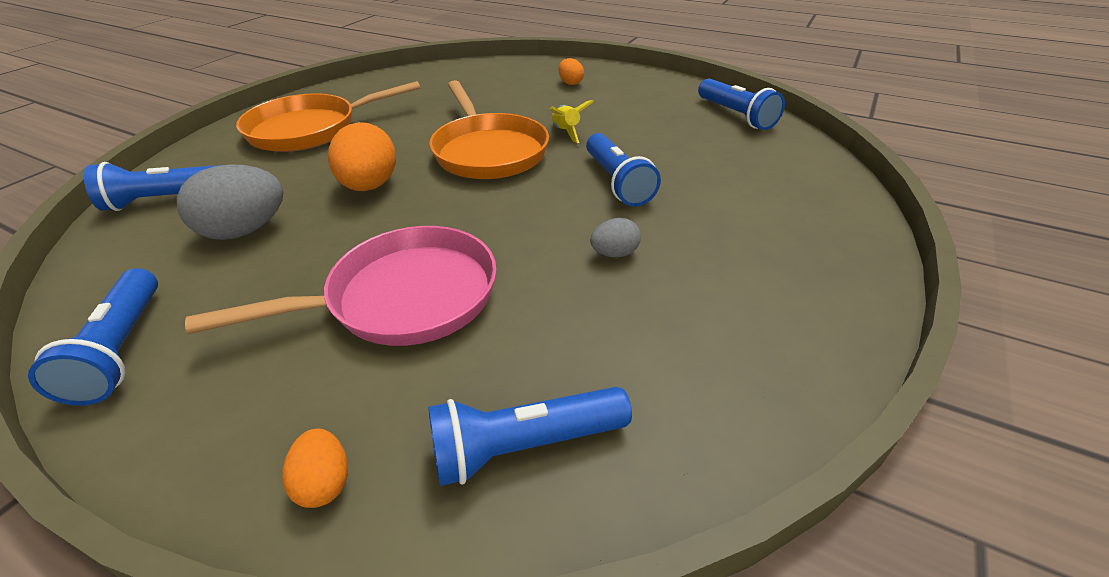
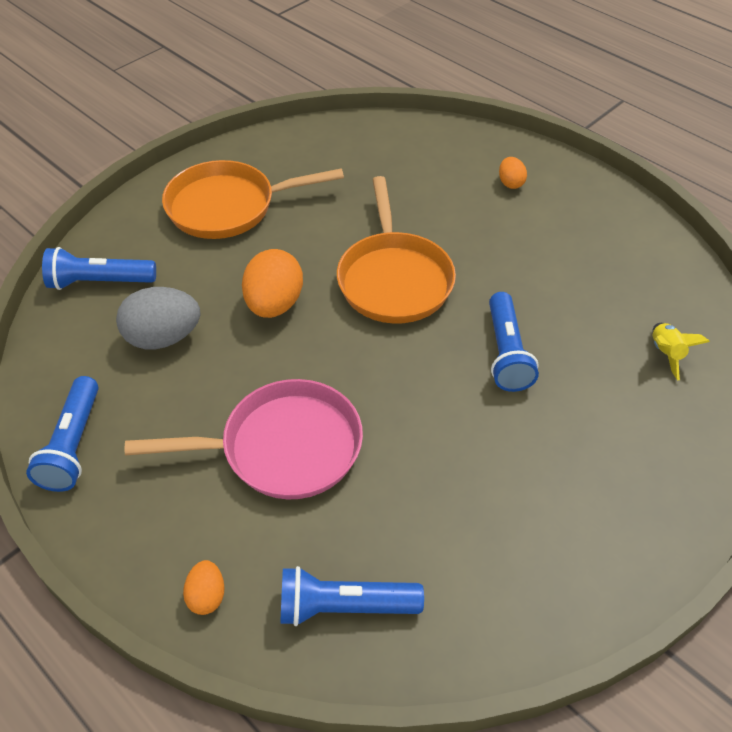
camera: 15 degrees right, 10 degrees up
(566, 132) = (479, 267): yellow rocket -> yellow rocket (666, 354)
(614, 254) = (471, 443): grey egg -> none
(736, 115) = (673, 279): blue flashlight -> none

